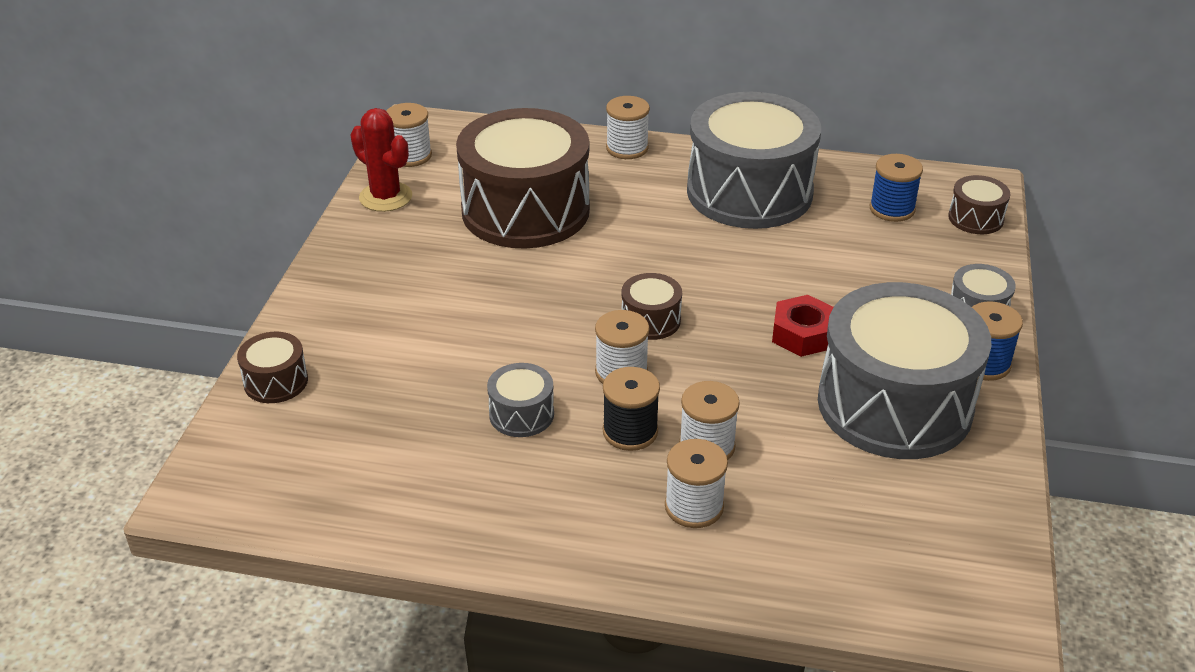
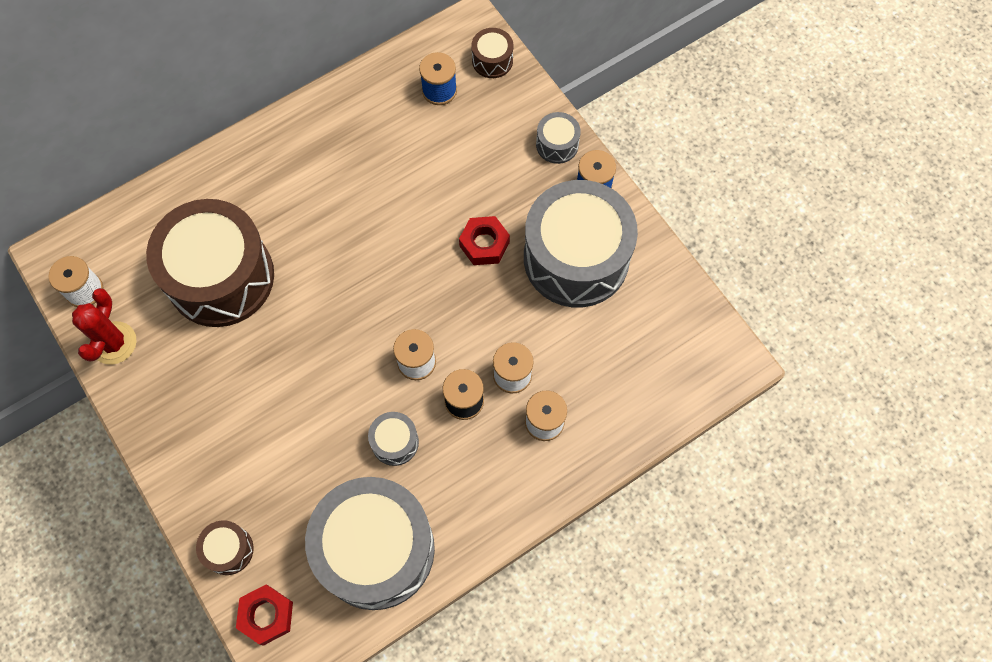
camera: 45 degrees left, 30 degrees up
(237, 450) = (266, 615): none -> red nut
(385, 197) = (114, 343): red cactus -> red cactus turned 75 degrees counterclockwise
(627, 148) = (225, 162): white spool -> none
(650, 320) = (392, 306): brown drum -> none
(749, 192) = (342, 143): grey drum -> grey drum (376, 549)

